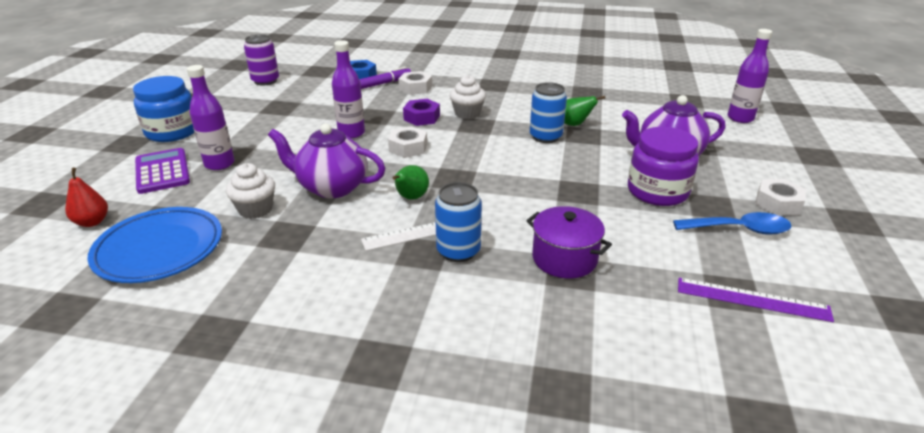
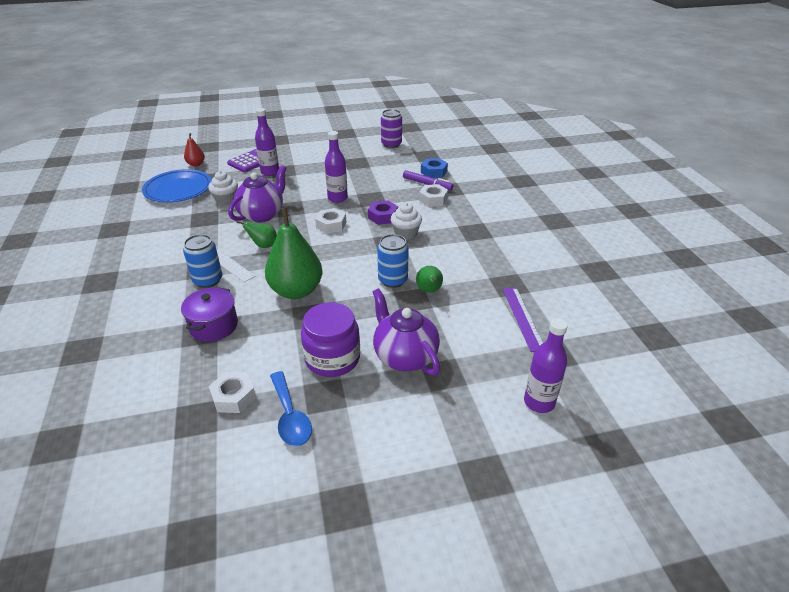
camera: 65 degrees right, 5 degrees up
(172, 132) = (299, 145): blue jar -> none
(331, 187) = (262, 214): purple teapot -> purple teapot turned 45 degrees clockwise
(527, 191) = (296, 291): none -> green pear
(752, 299) = (189, 431): purple ruler -> purple ruler (522, 318)
(778, 203) = (351, 442): white nut -> white nut (233, 397)

